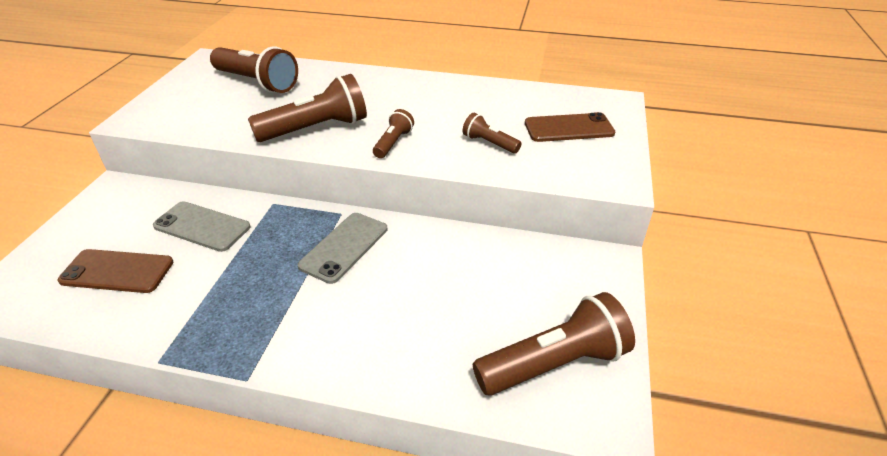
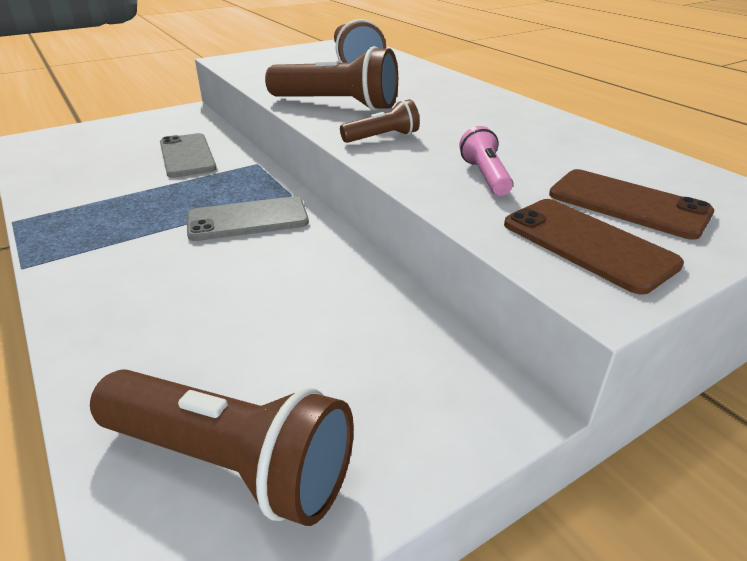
camera: 45 degrees right, 5 degrees down
(117, 271) = (98, 157): brown phone -> brown phone (587, 244)
(489, 143) = (485, 176): brown flashlight -> pink flashlight

